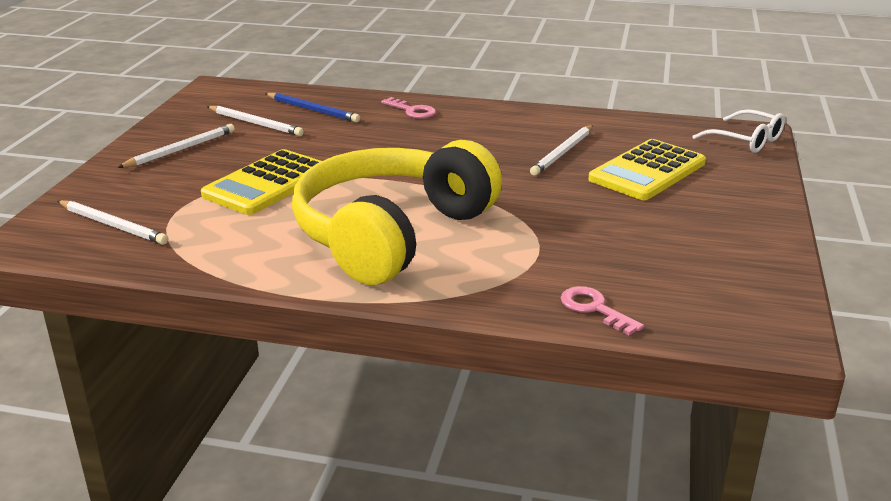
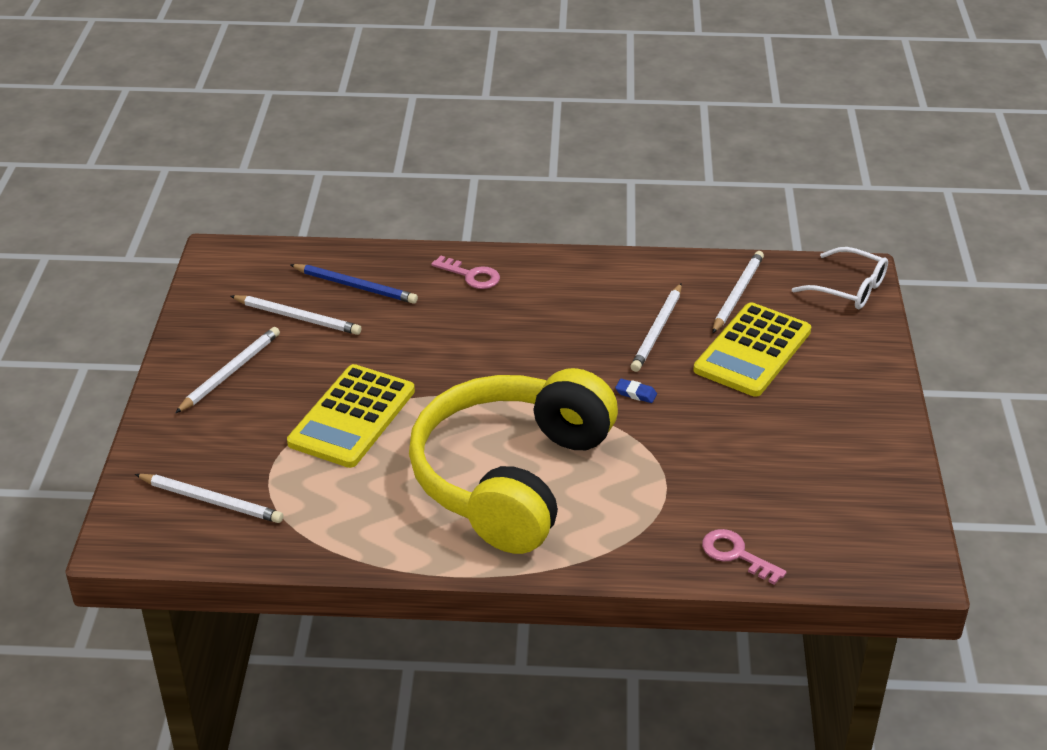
camera: 10 degrees left, 10 degrees up
(529, 189) = (636, 393): none -> blue eraser
(642, 137) = (737, 294): none -> white pencil

